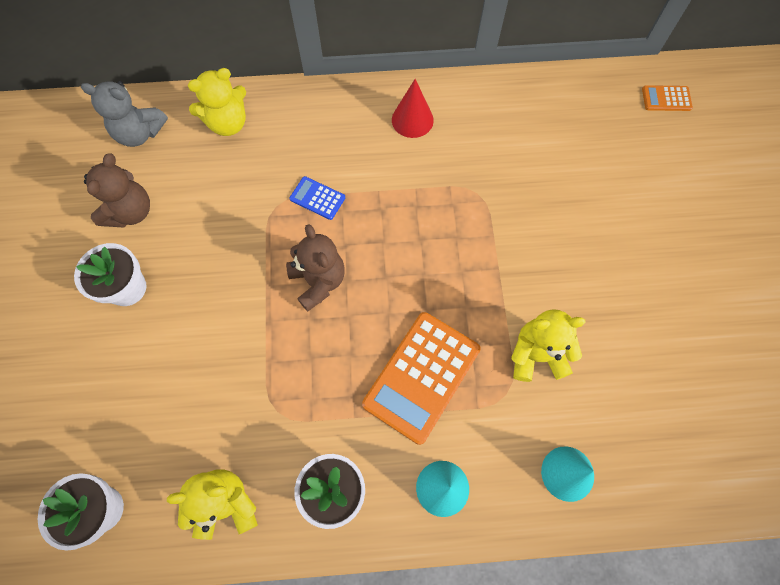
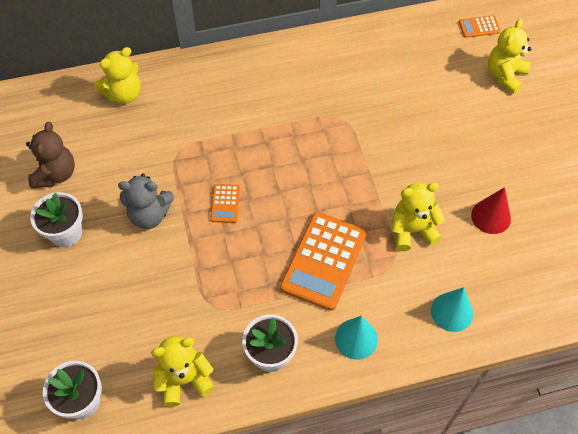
camera: 10 degrees left, 10 degrees down
(140, 133) = (50, 112): grey teddy bear -> grey teddy bear (149, 215)
(317, 198) = (211, 141): blue calculator -> none
(318, 281) = (225, 203): brown teddy bear -> orange calculator
(412, 120) = (278, 70): red cone -> red cone (491, 216)
(687, 167) = (505, 75): none -> yellow teddy bear

